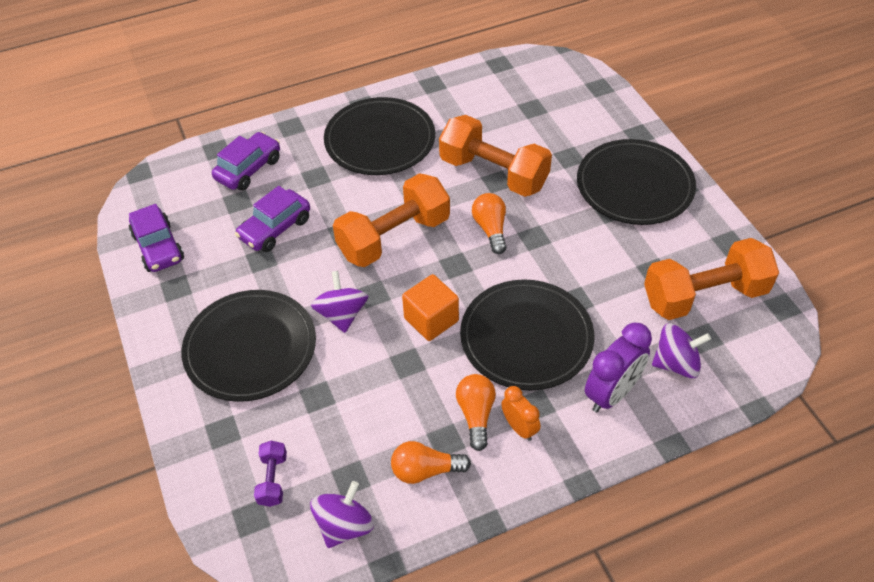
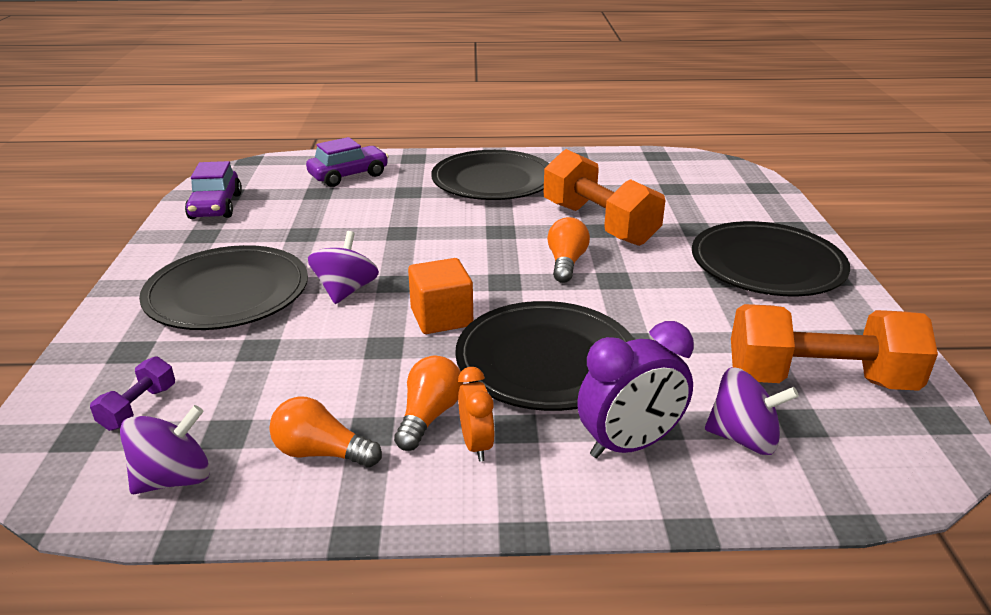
camera: 20 degrees right, 20 degrees down
(275, 228) = (336, 216): purple car -> none
(394, 237) = (452, 247): orange dumbbell -> none

